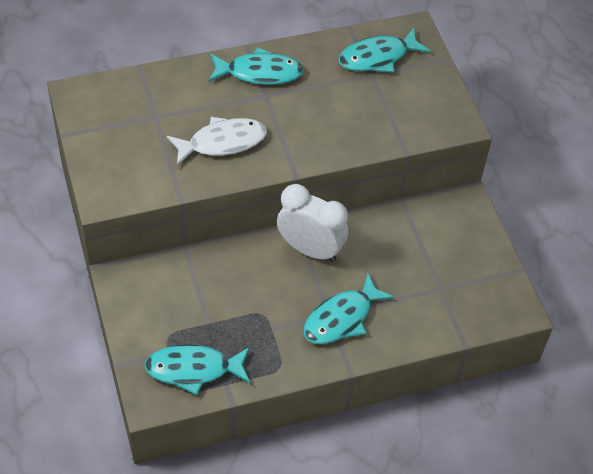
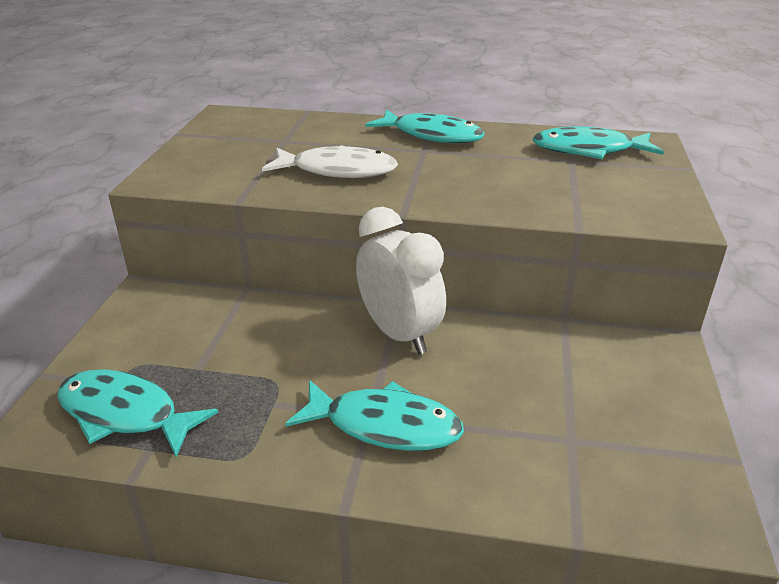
camera: 30 degrees right, 20 degrees down
(341, 318) = (385, 425): turquoise fish -> turquoise fish turned 150 degrees counterclockwise

